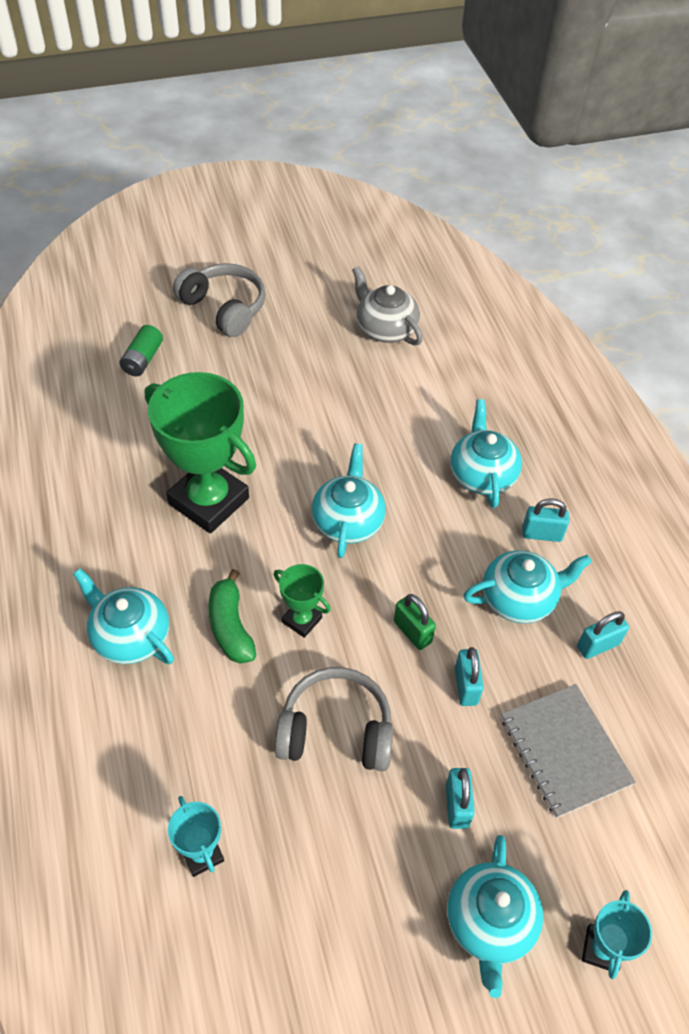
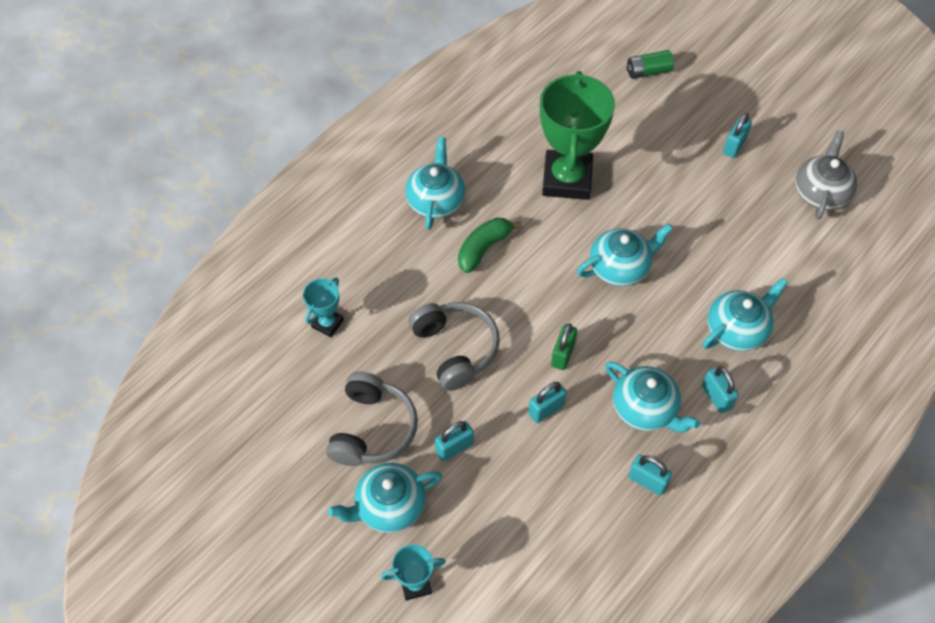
camera: 60 degrees right, 5 degrees up
(224, 308) = (739, 86): grey headphones -> grey headphones (372, 429)
(286, 353) = (734, 146): none -> turquoise padlock
(302, 620) = (520, 285): green trophy -> none
(564, 751) = (543, 497): grey notebook -> none

